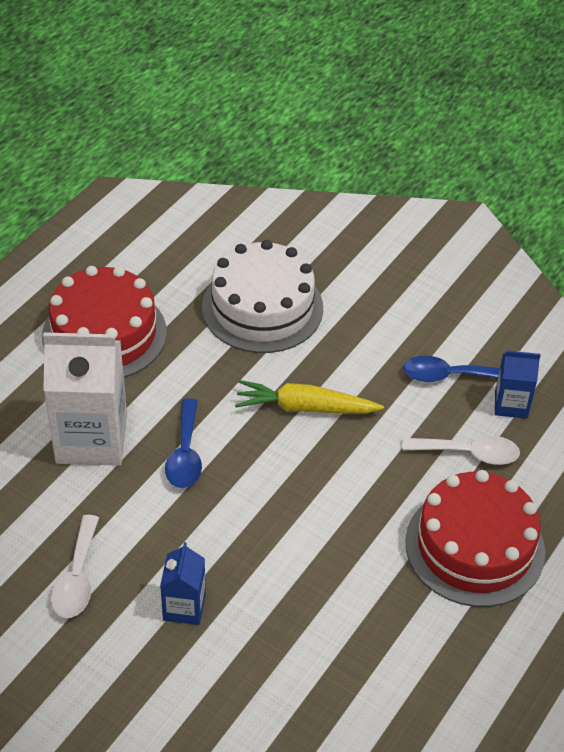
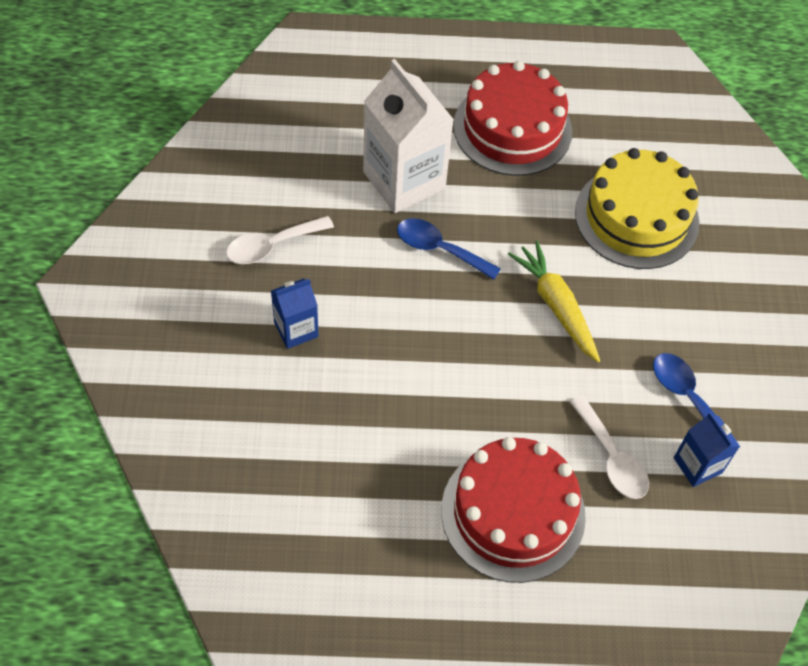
camera: 55 degrees right, 10 degrees up
(185, 454) = (439, 249): blue spoon -> blue spoon turned 60 degrees clockwise
(262, 307) = (636, 217): white cake -> yellow cake

